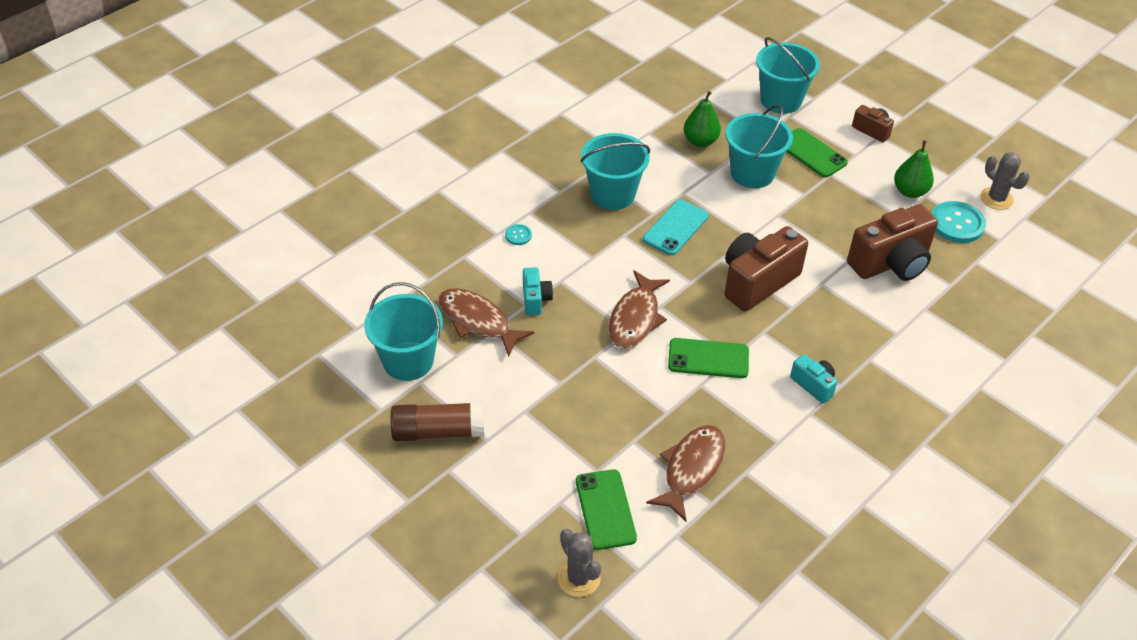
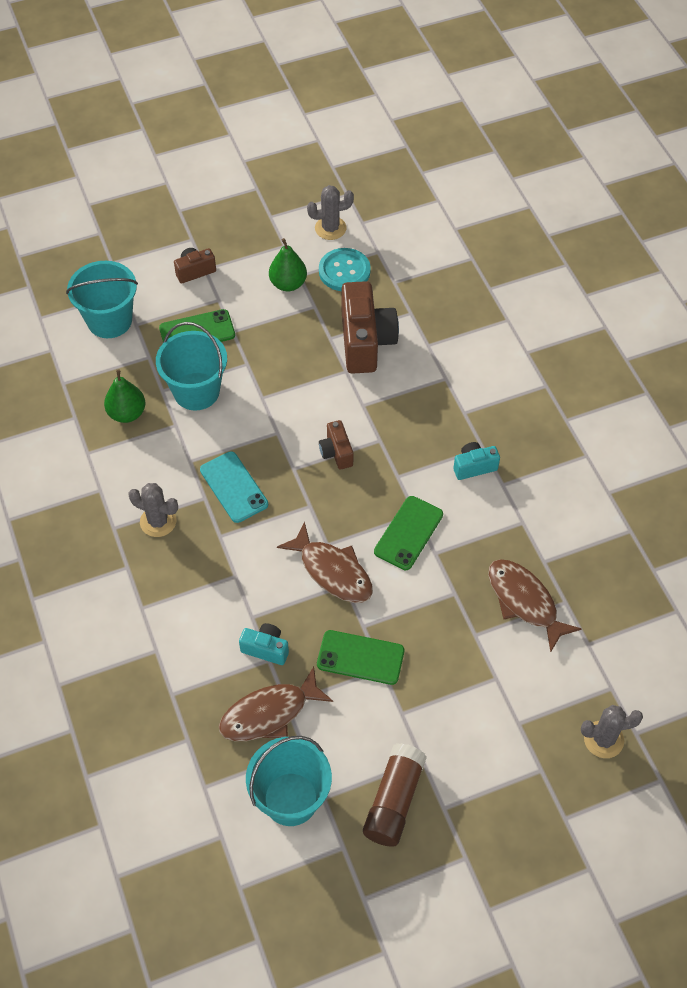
camera: 65 degrees left, 10 degrees up
(518, 235) = (169, 631): turquoise button -> none
(605, 509) = (540, 689): green phone -> green phone (360, 657)
(612, 194) = (158, 521): turquoise bucket -> grey cactus
(757, 282) = (336, 452): brown camera -> brown camera, size x0.50

